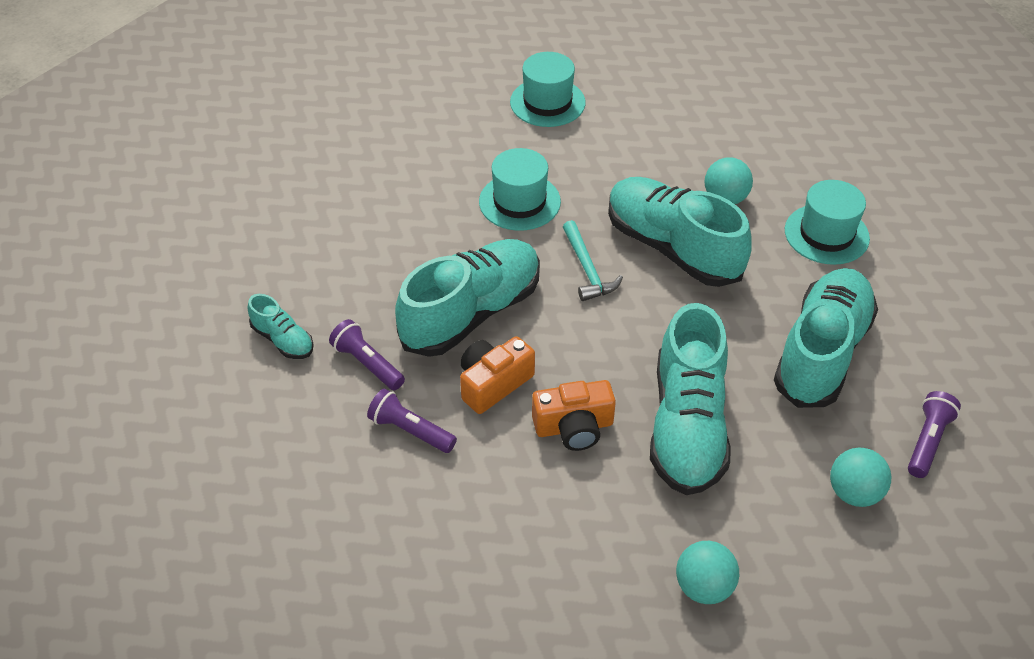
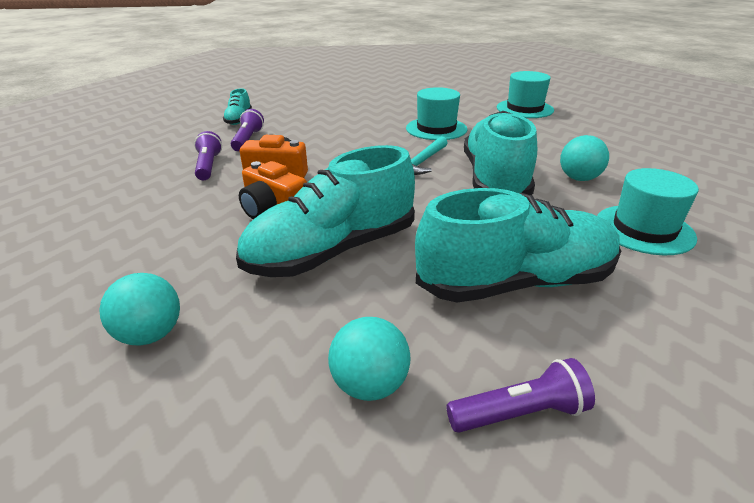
camera: 50 degrees right, 15 degrees down
(471, 313) = (326, 148): turquoise shoe -> none

